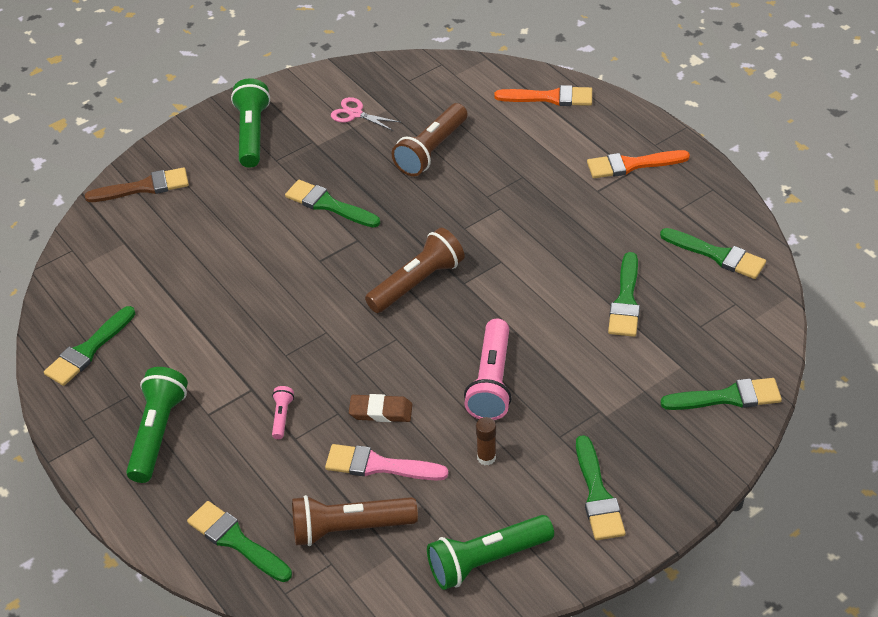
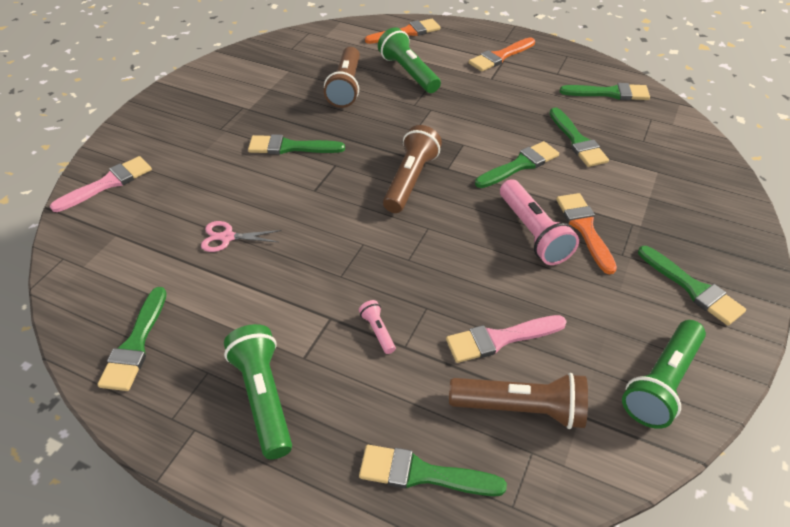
camera: 30 degrees left, 0 degrees up
(144, 187) = (108, 183): brown brush -> pink brush
(252, 134) = (185, 116): green flashlight -> green flashlight (409, 73)
(349, 528) = (521, 409): brown flashlight -> brown flashlight turned 135 degrees counterclockwise
(355, 114) = (265, 80): pink scissors -> pink scissors (227, 237)
(381, 411) = (463, 291): brown eraser -> none
(486, 457) = (582, 294): brown glue stick -> none
(546, 397) = (584, 228): none -> orange brush
(728, 397) = (709, 181): green brush -> green brush (520, 165)

